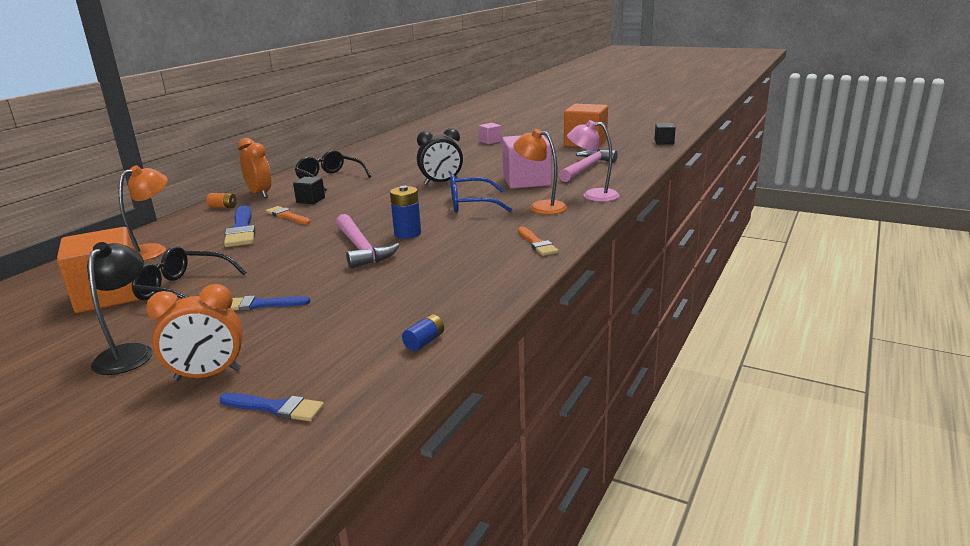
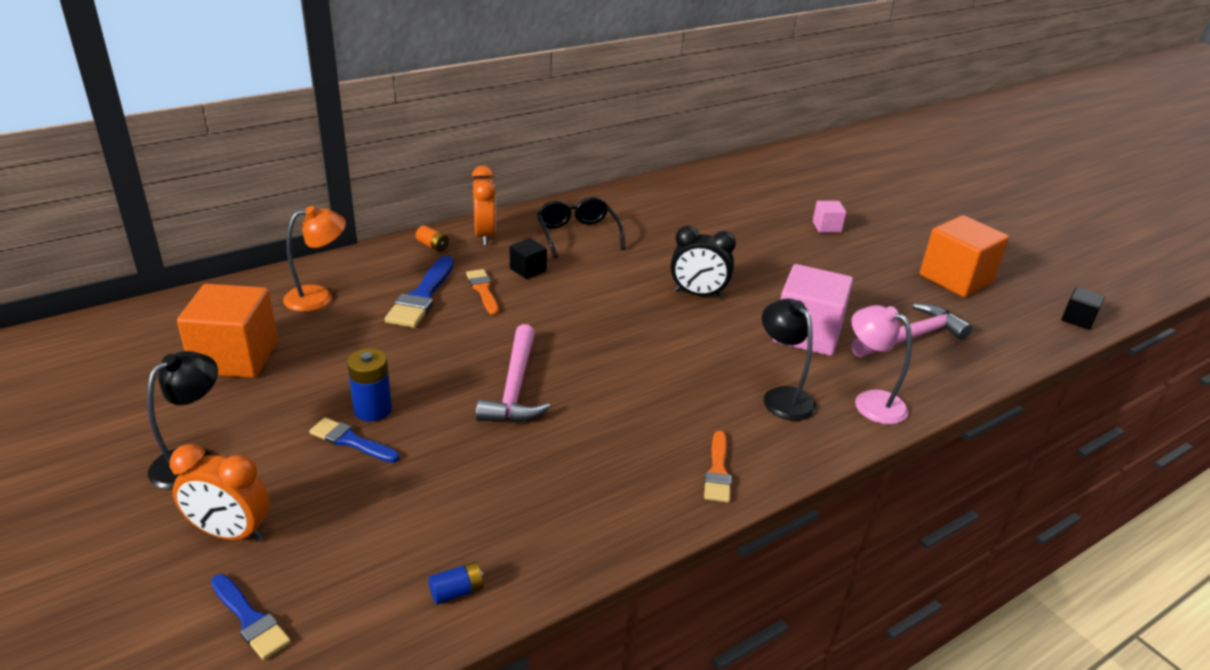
camera: 25 degrees right, 10 degrees up
(184, 289) = (302, 378): black glasses -> none
(407, 234) = (584, 381): blue battery -> blue battery (373, 409)
(471, 204) = (700, 355): blue glasses -> none
(540, 207) = (782, 397): orange lamp -> black lamp

